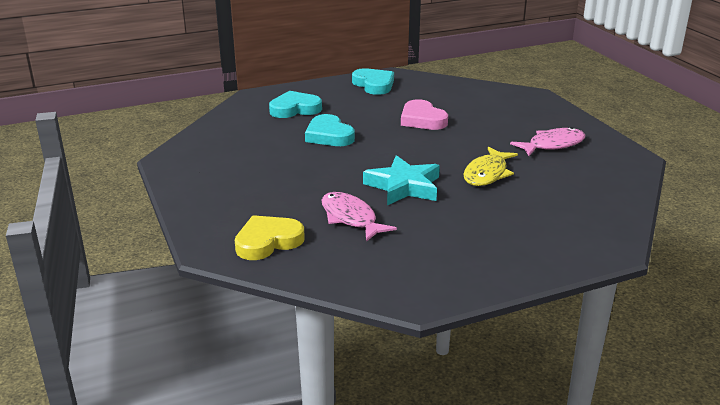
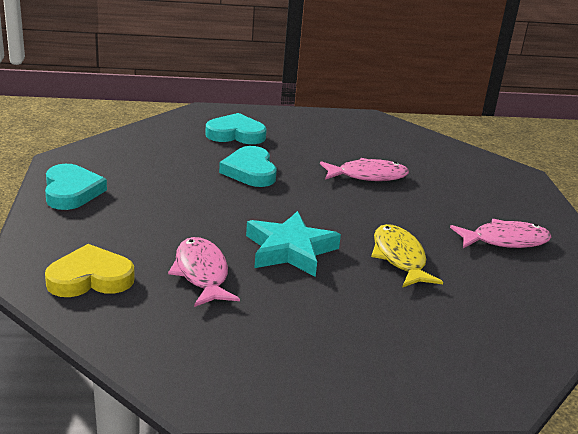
camera: 15 degrees right, 0 degrees up
(374, 85) = (341, 125): turquoise heart -> turquoise heart (71, 191)
(422, 119) = (368, 176): pink heart -> pink fish
(487, 174) = (399, 258): yellow fish -> yellow fish turned 120 degrees clockwise

